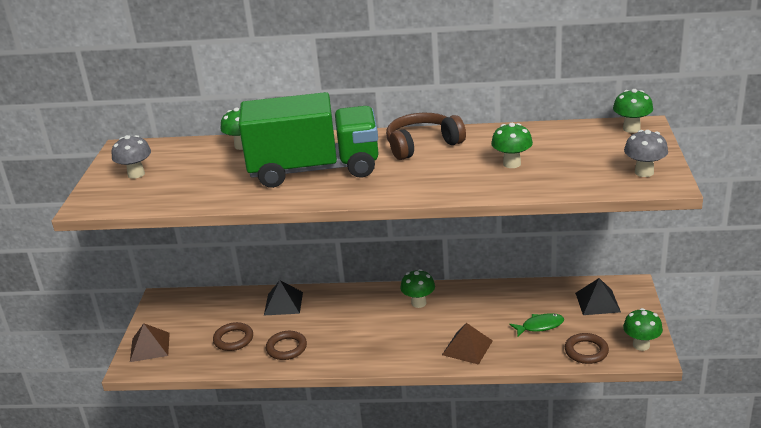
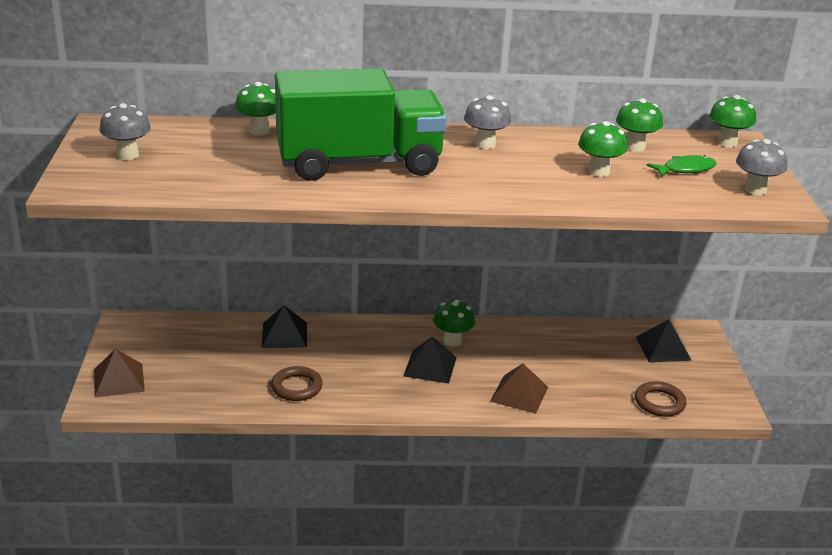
camera: 10 degrees left, 0 degrees up
(233, 339) = (227, 374): brown ring -> none
(397, 326) = (430, 366): none -> black pyramid
(422, 145) = (485, 144): brown headphones -> grey mushroom
(540, 326) = (601, 372): green fish -> green fish (685, 169)
(641, 345) = (721, 398): green mushroom -> green mushroom (635, 147)

